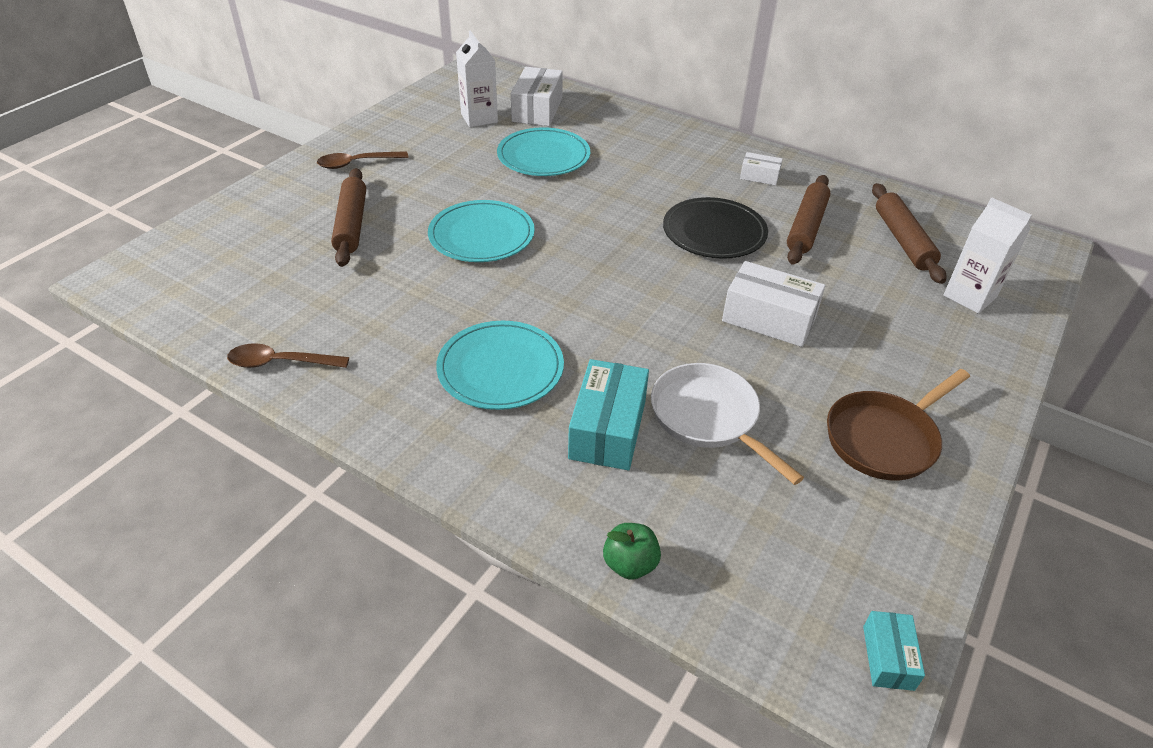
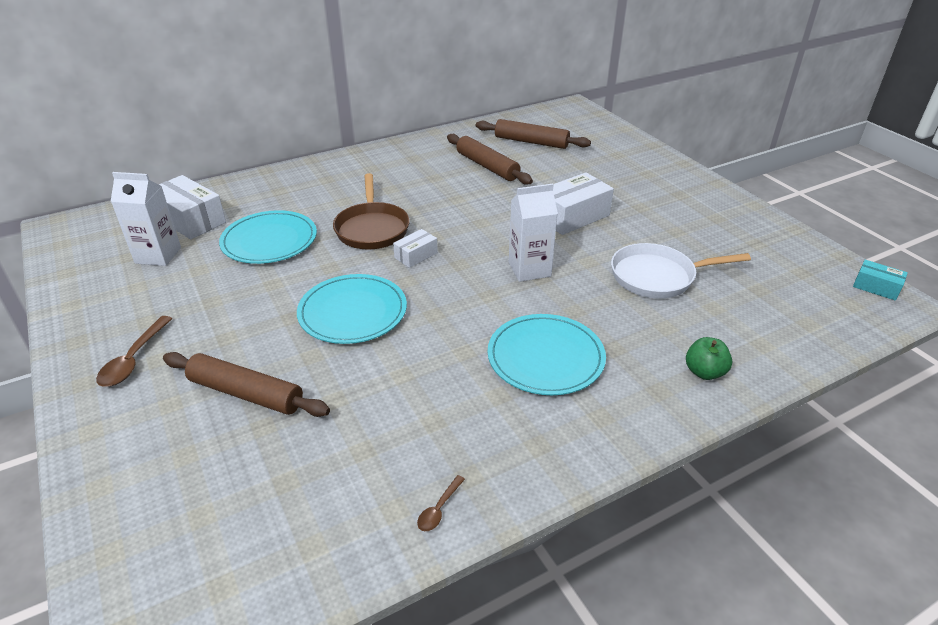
camera: 60 degrees left, 5 degrees down
(281, 362) = (439, 509): brown spoon -> brown spoon, size x0.55
(608, 429) = (647, 325): turquoise box -> none
(630, 564) = (783, 359): green apple -> green apple (704, 372)
(714, 232) = (459, 201): black plate -> none
(759, 176) = (411, 160): white box -> white box (416, 255)
(885, 438) = (707, 220): brown pan -> brown pan (372, 228)
(969, 296) = (600, 145): white carton -> white carton (529, 269)

